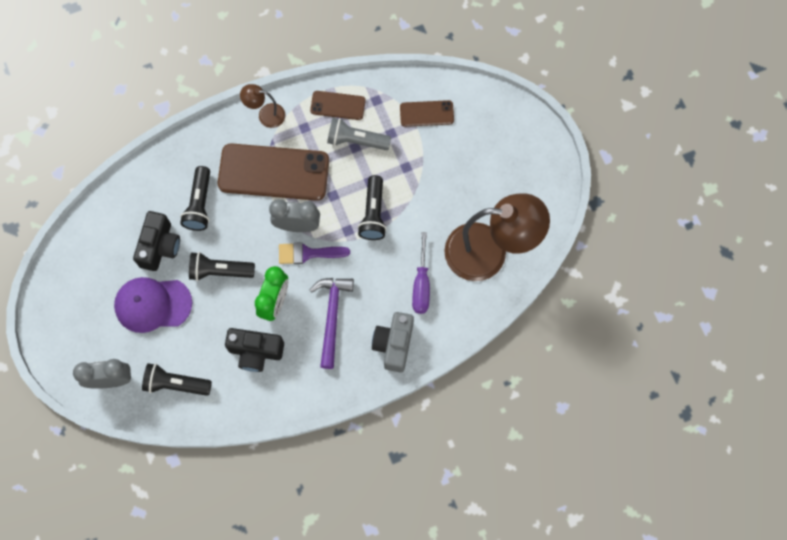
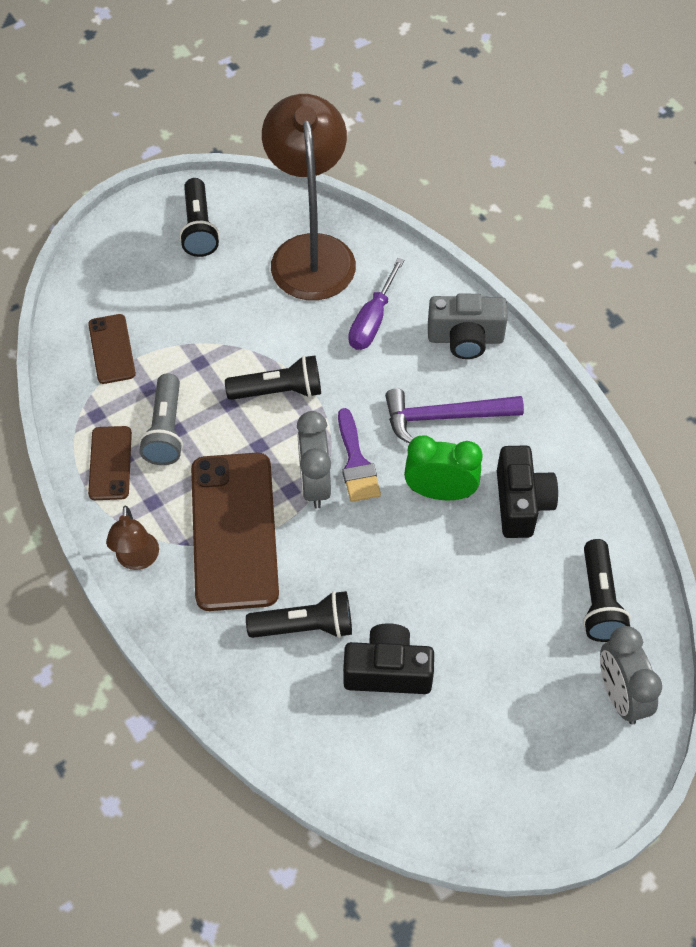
camera: 100 degrees left, 15 degrees down
(152, 304) = (485, 661): purple cap -> none
(220, 271) = (409, 575): black flashlight -> black flashlight (199, 228)
(421, 284) = (372, 320): purple screwdriver -> purple screwdriver turned 120 degrees clockwise

